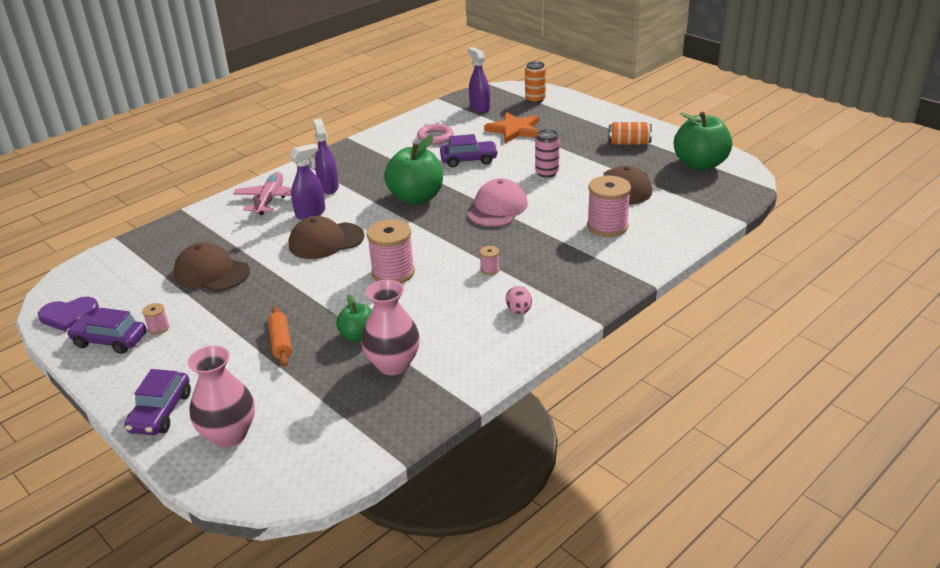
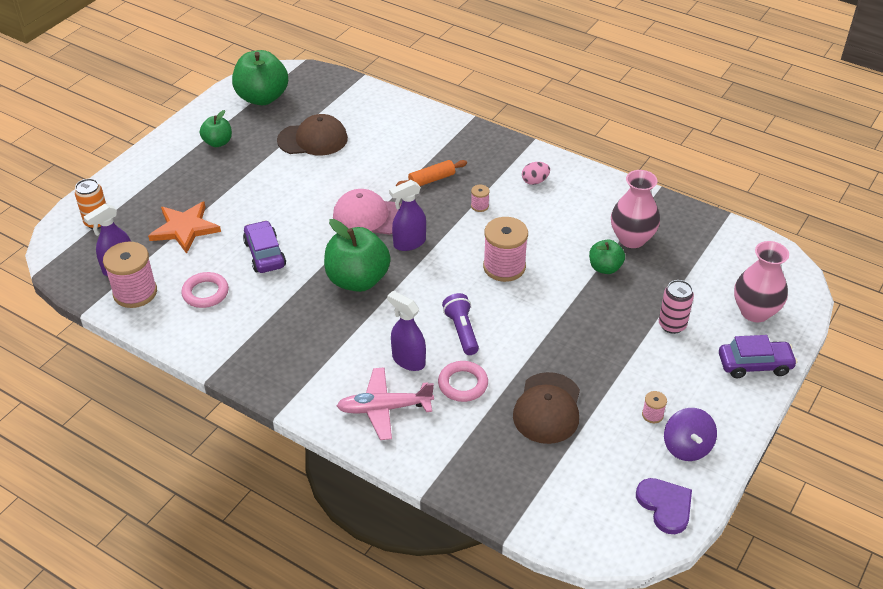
camera: 105 degrees left, 10 degrees up
(110, 340) = (687, 447): purple car -> purple spinning top
(268, 235) = (463, 384): none -> pink ring
(281, 342) = (634, 315): orange rolling pin -> orange rolling pin (431, 179)
(326, 241) = (462, 331): brown cap -> purple flashlight
(328, 187) = (345, 361): purple spray bottle -> purple spray bottle (409, 243)
(547, 173) = (290, 192): pink can -> pink can (672, 325)
(607, 226) = (389, 145): pink spool -> pink spool (135, 293)
(629, 143) = (218, 142): orange can -> green apple

